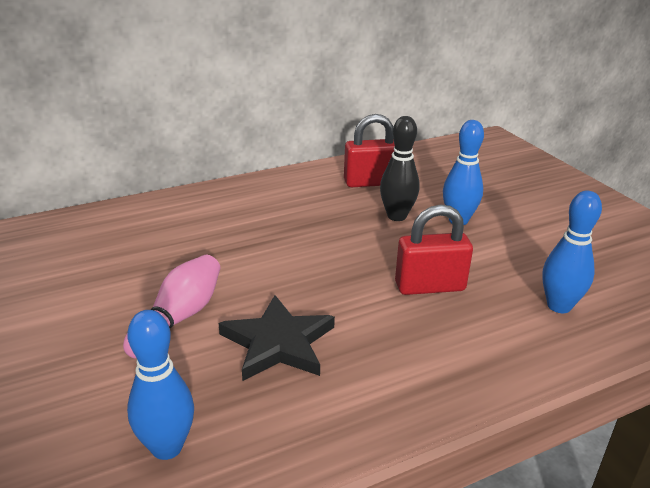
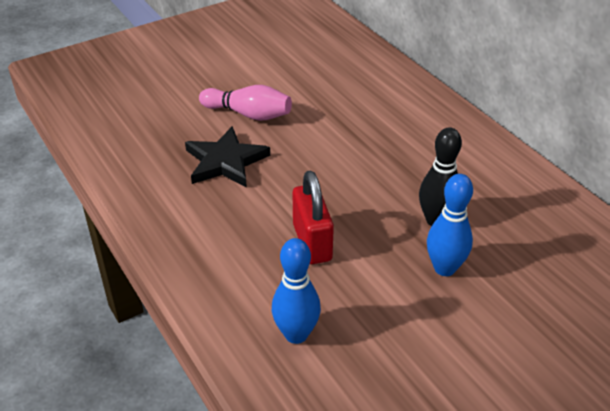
camera: 85 degrees right, 10 degrees up
(167, 447) = (131, 130): blue bowling pin -> none
(370, 182) = (505, 199): red padlock -> none

